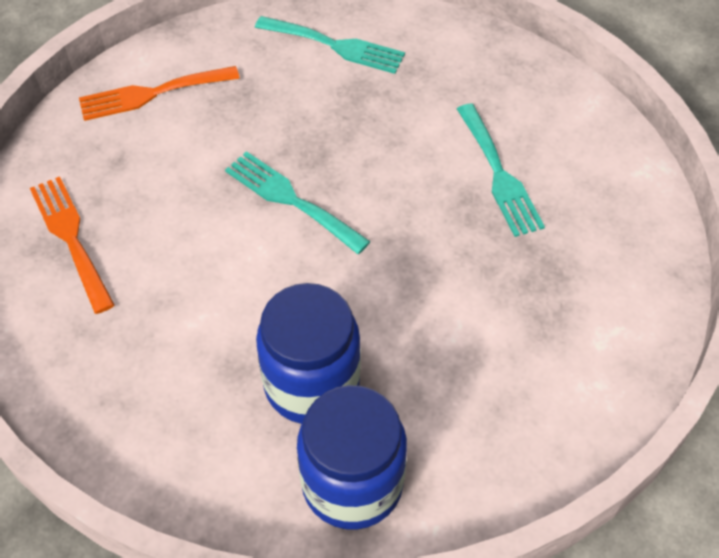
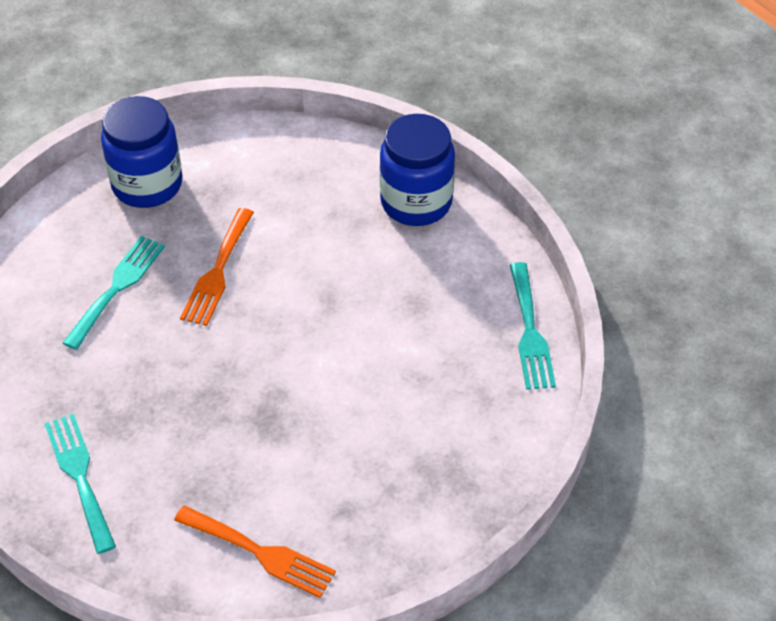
camera: 135 degrees left, 5 degrees down
(70, 237) = (436, 473): orange fork -> orange fork (217, 272)
(291, 199) = (263, 379): turquoise fork -> turquoise fork (530, 332)
(312, 384) = (382, 262): blue jar -> blue jar (147, 184)

